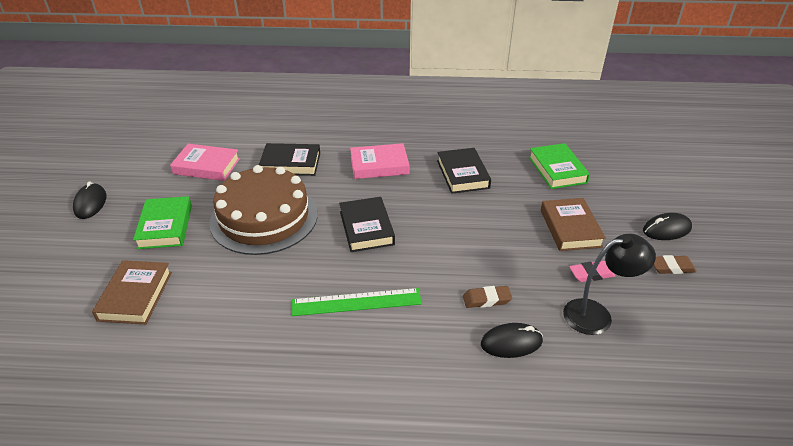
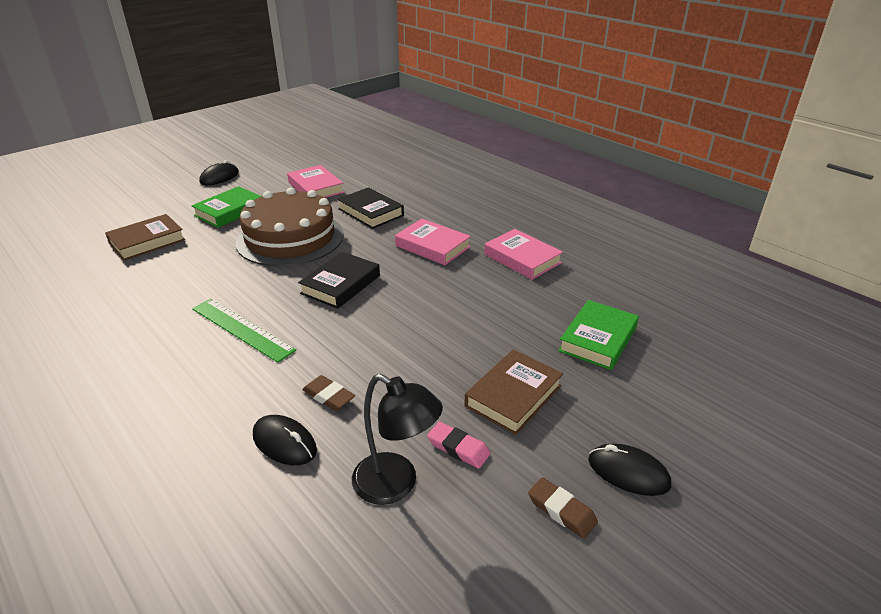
camera: 45 degrees right, 5 degrees down
(446, 143) = (522, 258): none -> pink book
(462, 174) = (491, 290): black book -> none

